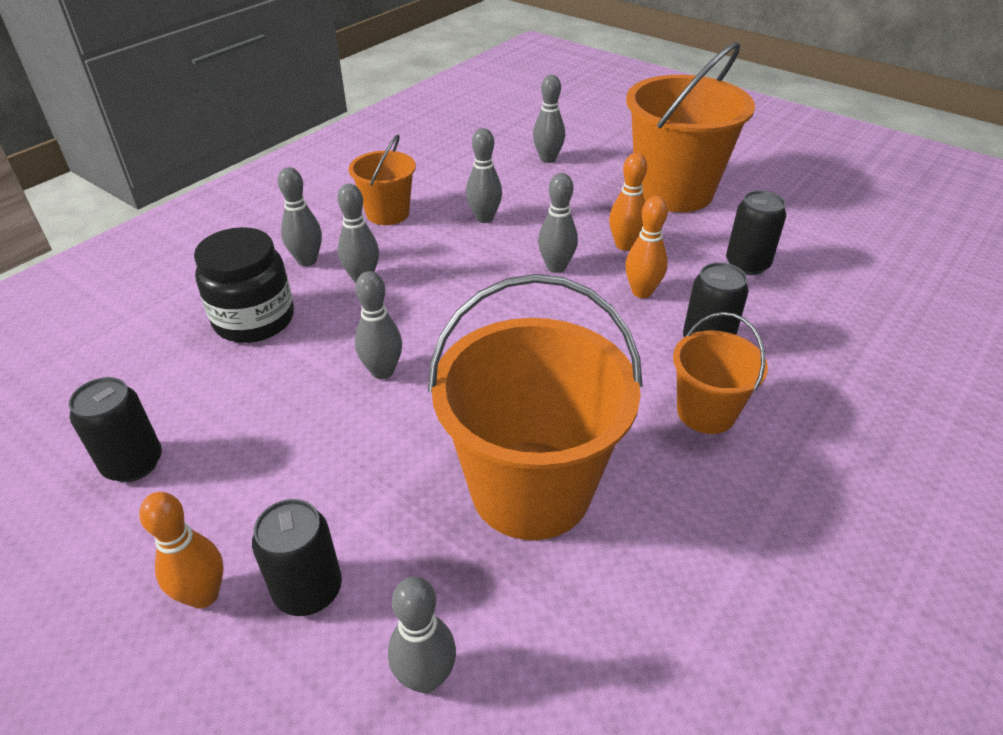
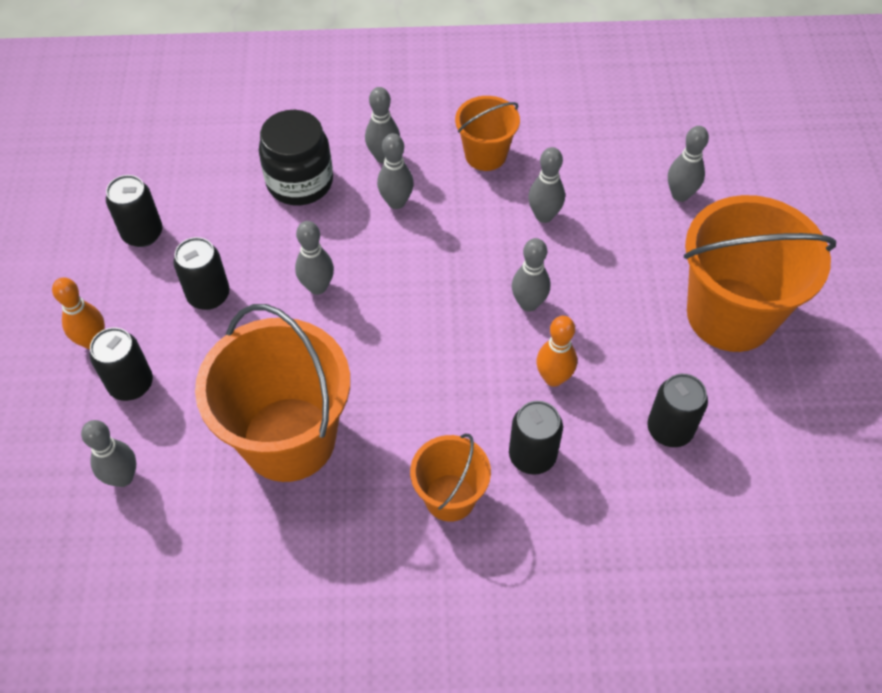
camera: 50 degrees right, 15 degrees up
(285, 454) = (208, 295): none -> black can
(625, 245) = (606, 329): orange bowling pin -> none

